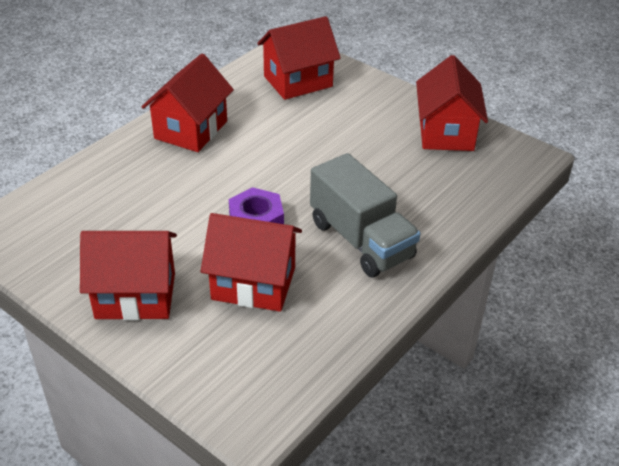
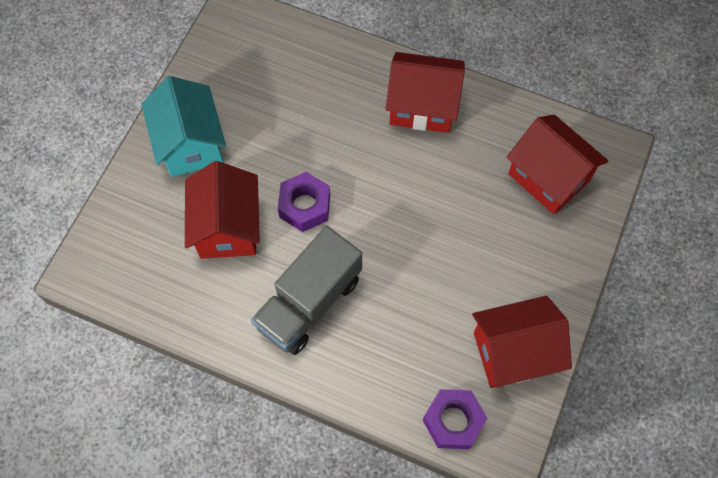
camera: 75 degrees right, 25 degrees up
(135, 295) = (190, 144): red house -> turquoise house
(499, 177) = (453, 421): none -> purple nut

